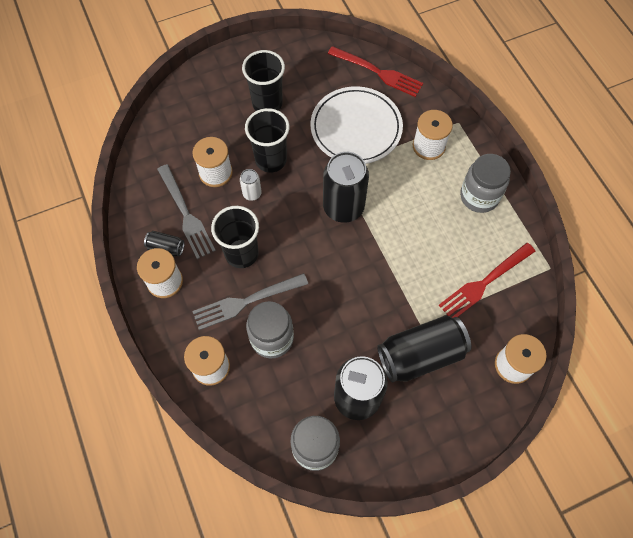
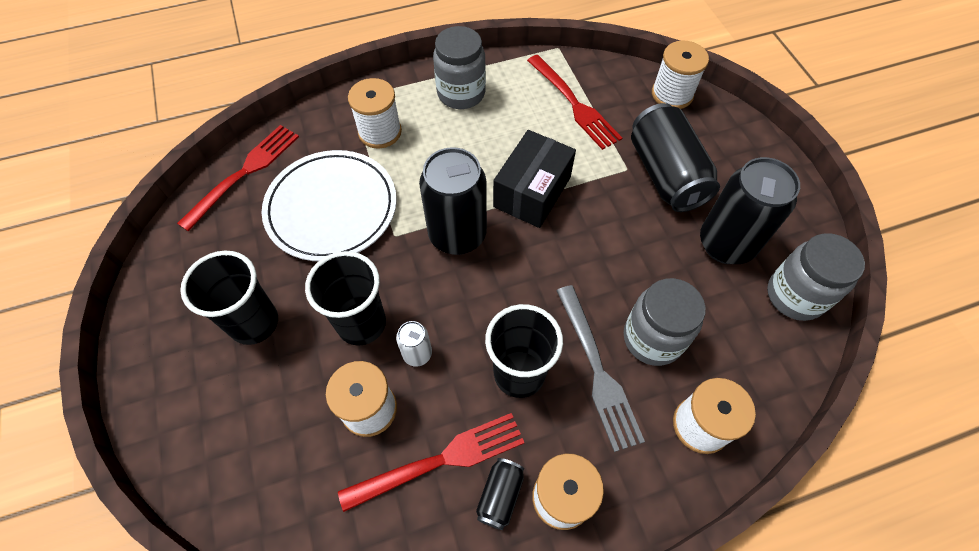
camera: 85 degrees left, 5 degrees down
(186, 214) = (440, 460): grey fork -> red fork
(388, 254) = (532, 192): none -> black box

